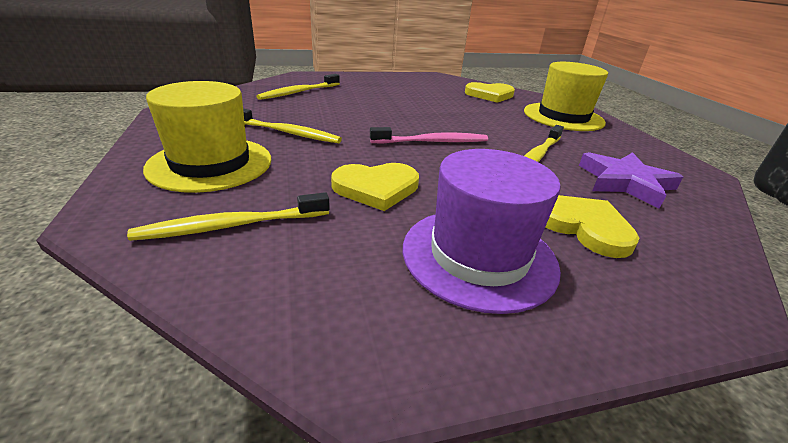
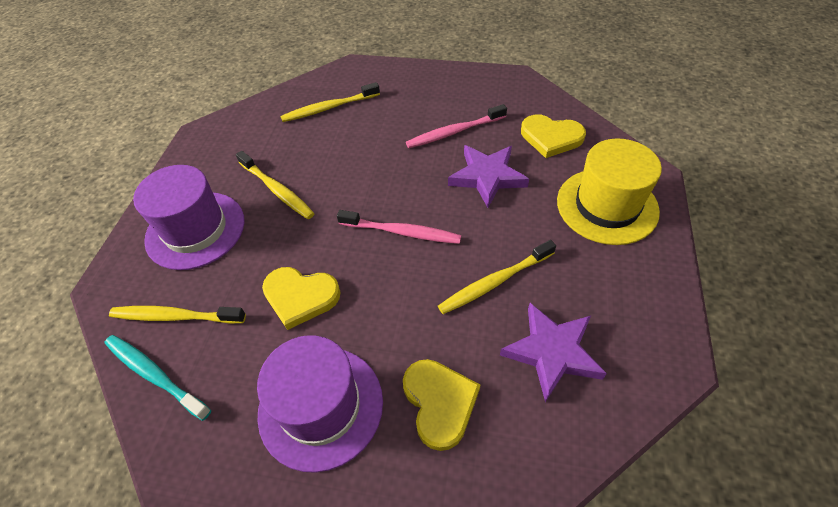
camera: 30 degrees right, 20 degrees up
(210, 163) = (195, 230): yellow hat -> purple hat
(239, 280) = (155, 375): none -> turquoise toothbrush
(418, 96) = (454, 132): none -> pink toothbrush
(467, 112) = (487, 177): none -> purple star

